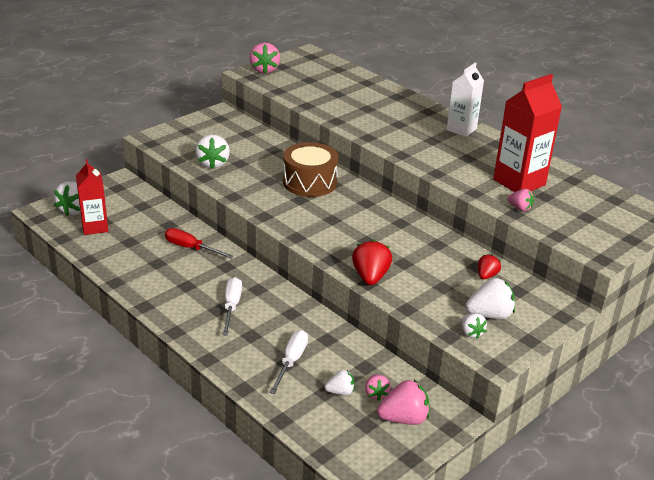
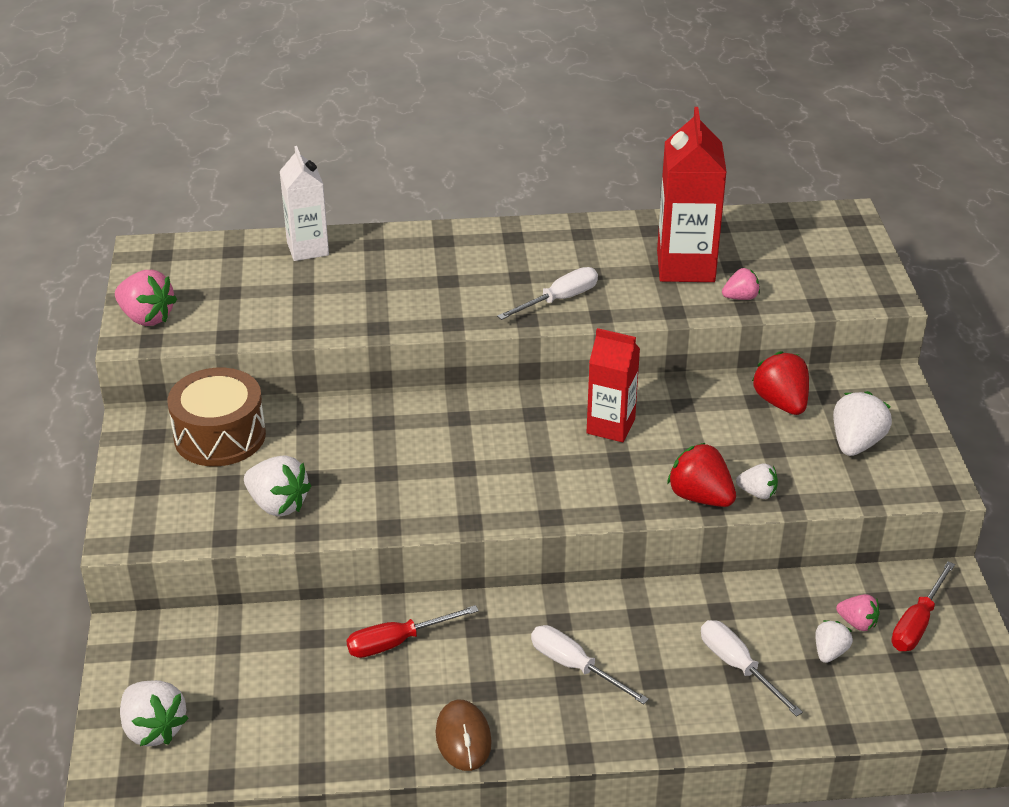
camera: 50 degrees left, 5 degrees up
(95, 227) = (230, 725): red carton -> red carton (610, 426)
(149, 292) = (463, 738): none -> brown mouse
(309, 182) = (432, 436): brown drum -> brown drum (220, 436)
(404, 419) = (917, 623): pink strawberry -> red screwdriver
(431, 157) = (559, 300): none -> white screwdriver
(461, 129) = (519, 240): white carton -> white carton (307, 249)
(471, 333) = (877, 476): white strawberry -> white strawberry (757, 493)
(486, 275) = (781, 403): red strawberry -> red strawberry, size x1.69

